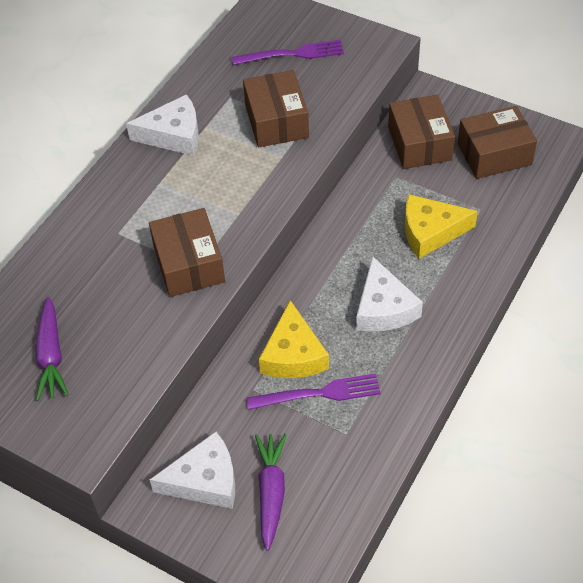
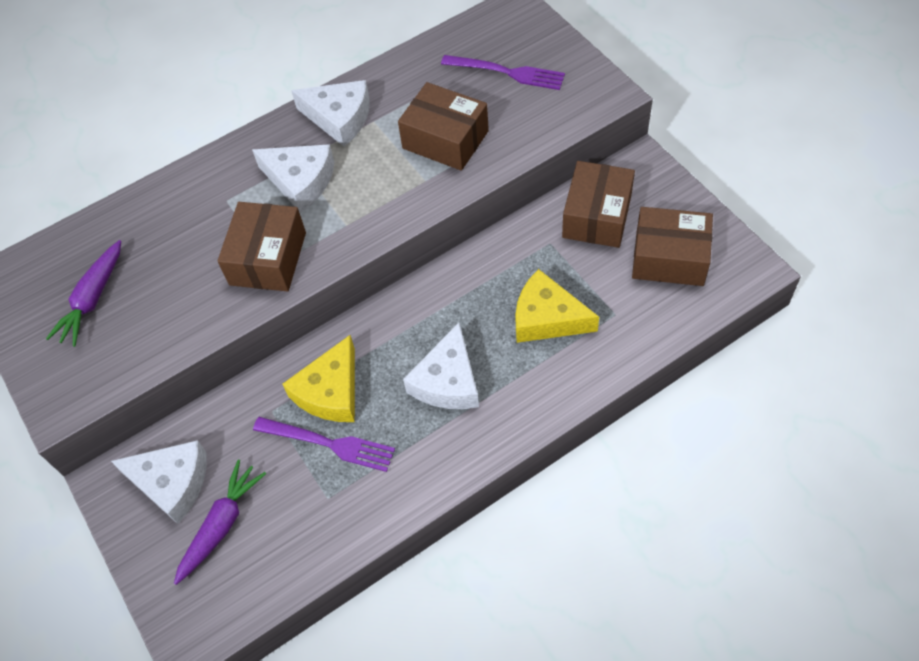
camera: 30 degrees right, 5 degrees up
(174, 195) = (300, 181): none -> white cheese
(276, 121) = (445, 139): brown box -> brown box turned 75 degrees counterclockwise

